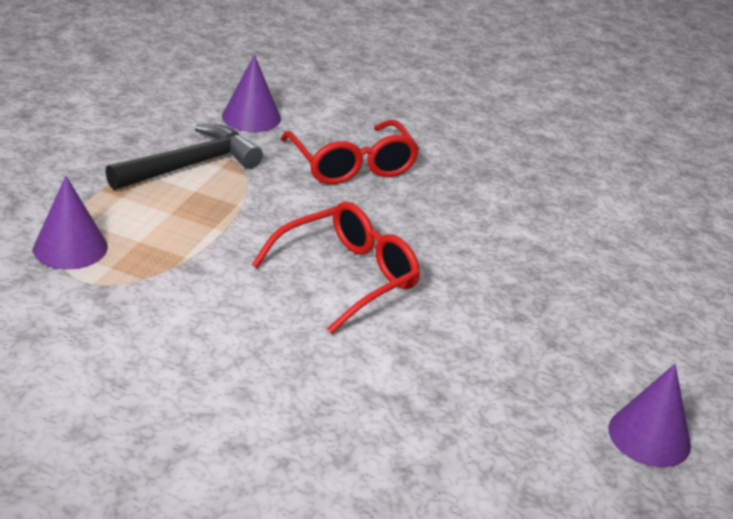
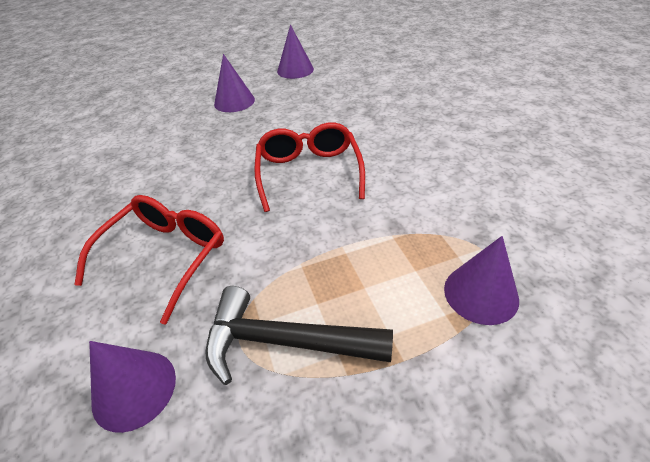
camera: 125 degrees left, 10 degrees up
(347, 276) = (309, 173): red glasses -> red glasses turned 75 degrees clockwise
(601, 324) = (234, 101): none -> purple cone

